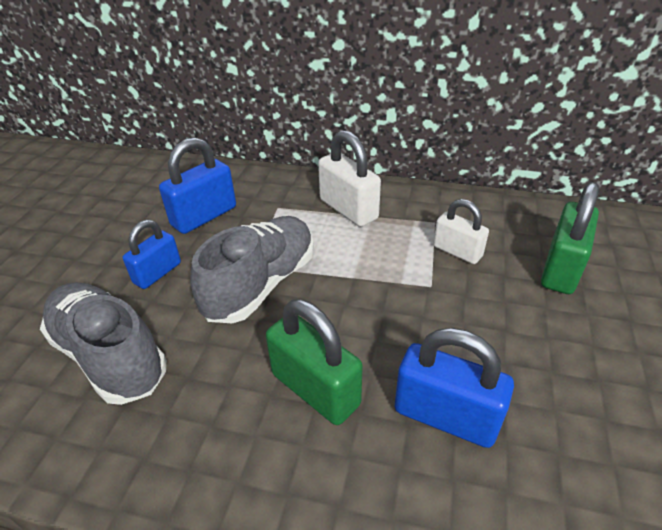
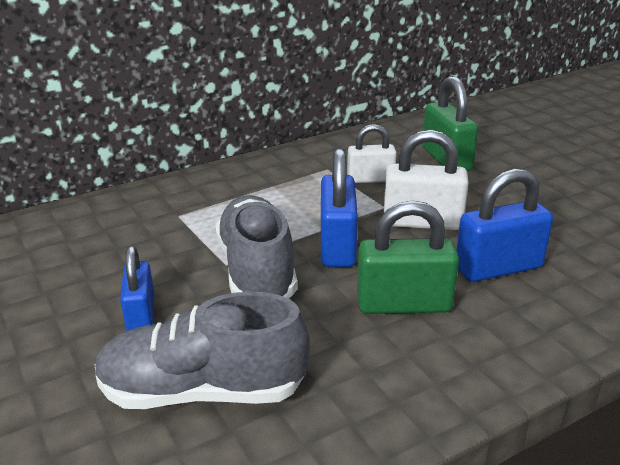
camera: 45 degrees left, 10 degrees down
(204, 216) = (112, 254): blue padlock -> blue padlock (337, 246)
(348, 209) = (246, 189): white padlock -> white padlock (422, 222)

